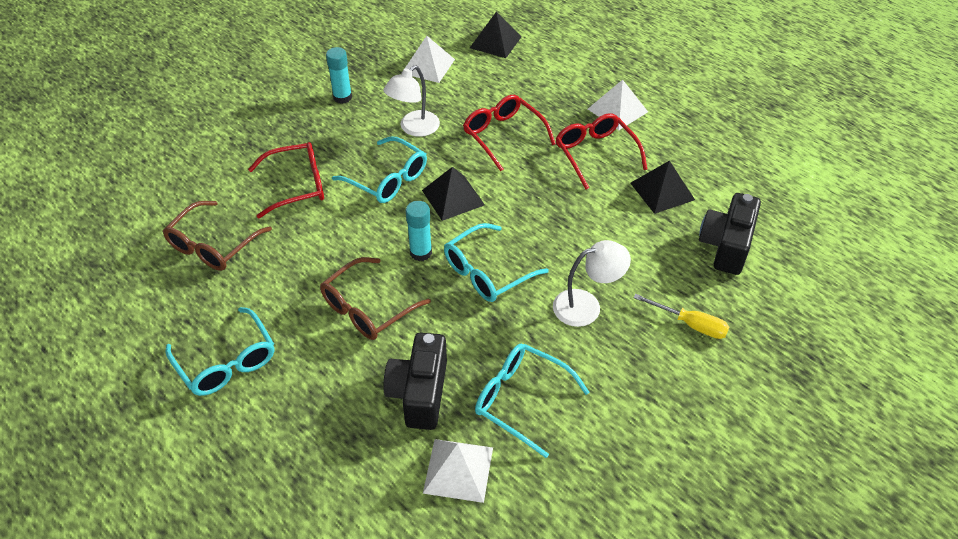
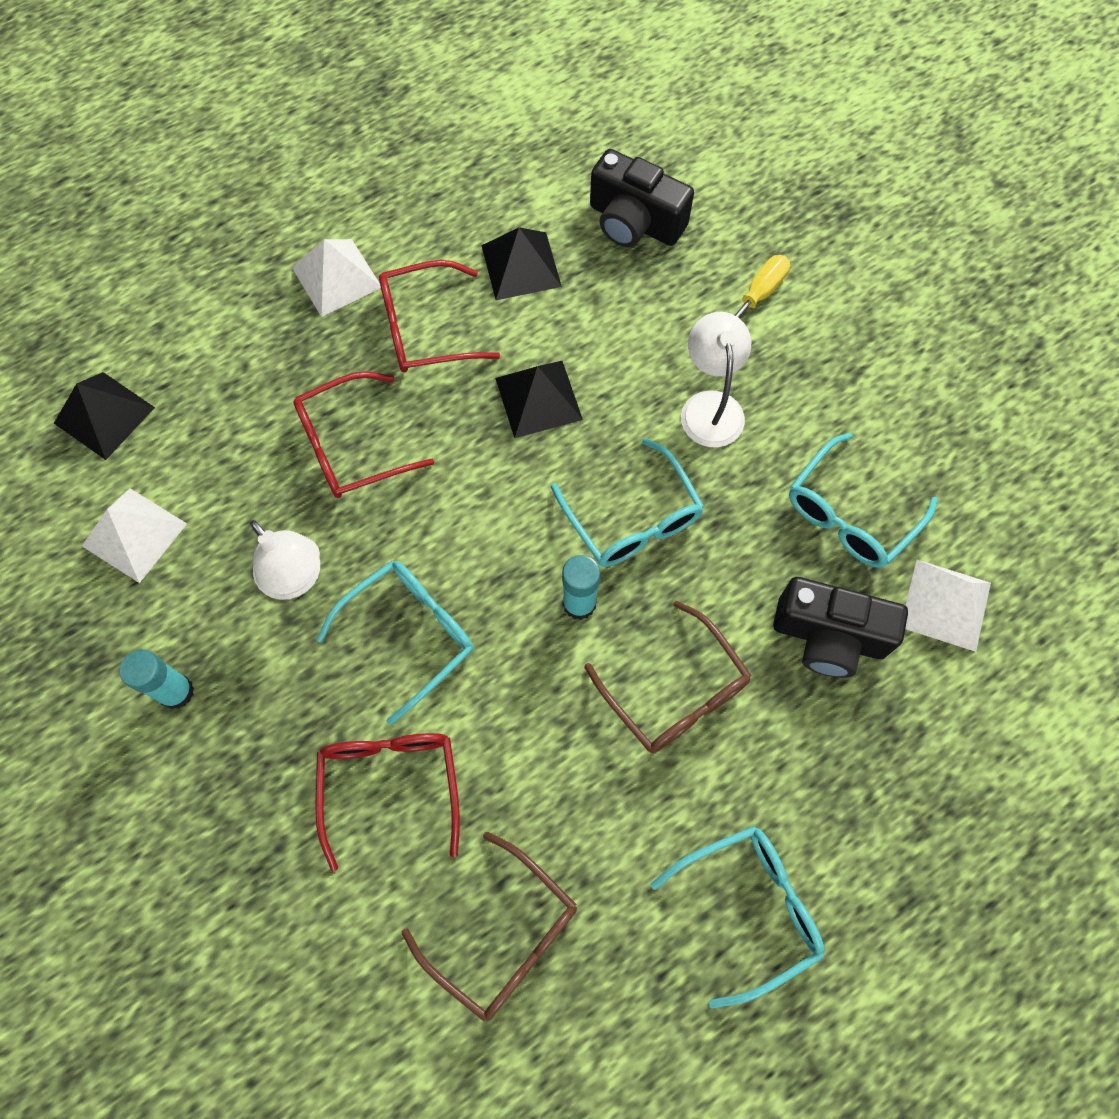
camera: 80 degrees left, 20 degrees up
(453, 197) = (473, 541): black pyramid -> black pyramid (538, 398)

